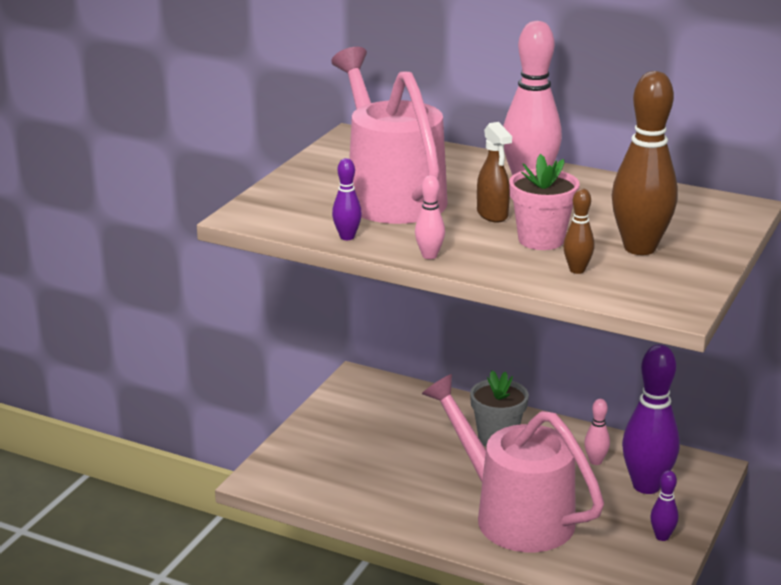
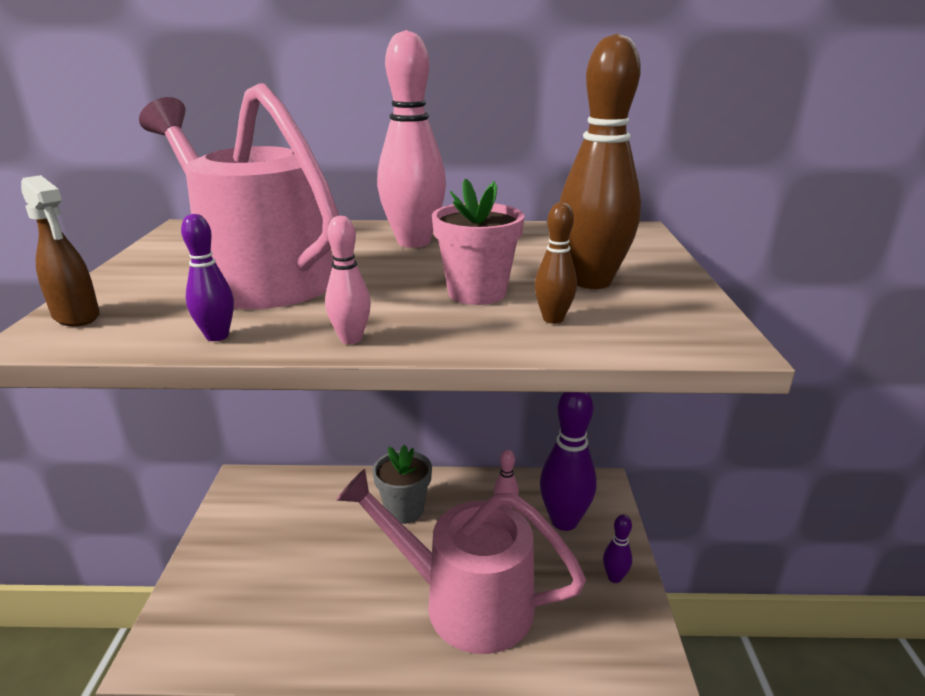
camera: 25 degrees left, 0 degrees up
(492, 215) = (397, 276): brown spray bottle -> brown spray bottle (77, 316)

